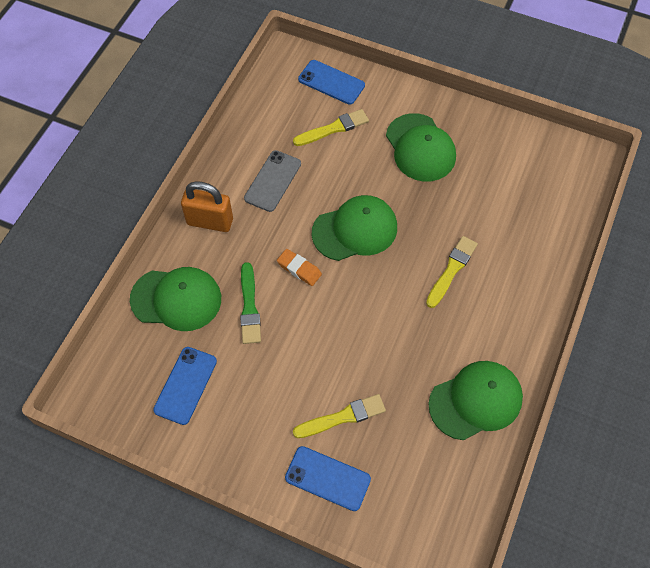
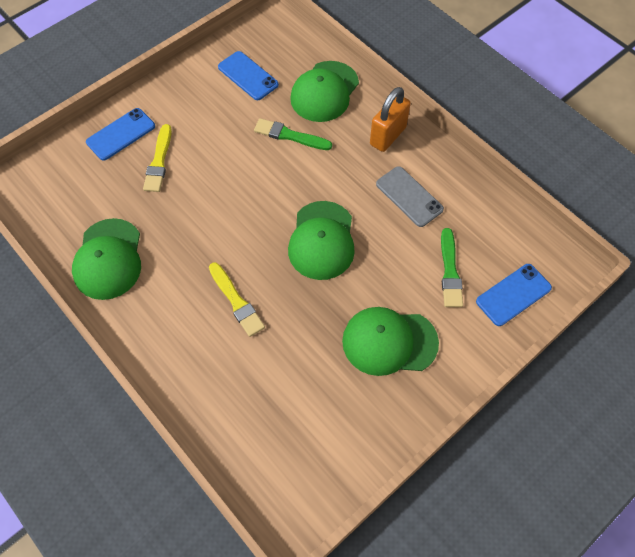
camera: 115 degrees right, 0 degrees up
(299, 269) = (305, 182): orange eraser -> none
(333, 128) = (450, 271): yellow brush -> green brush

